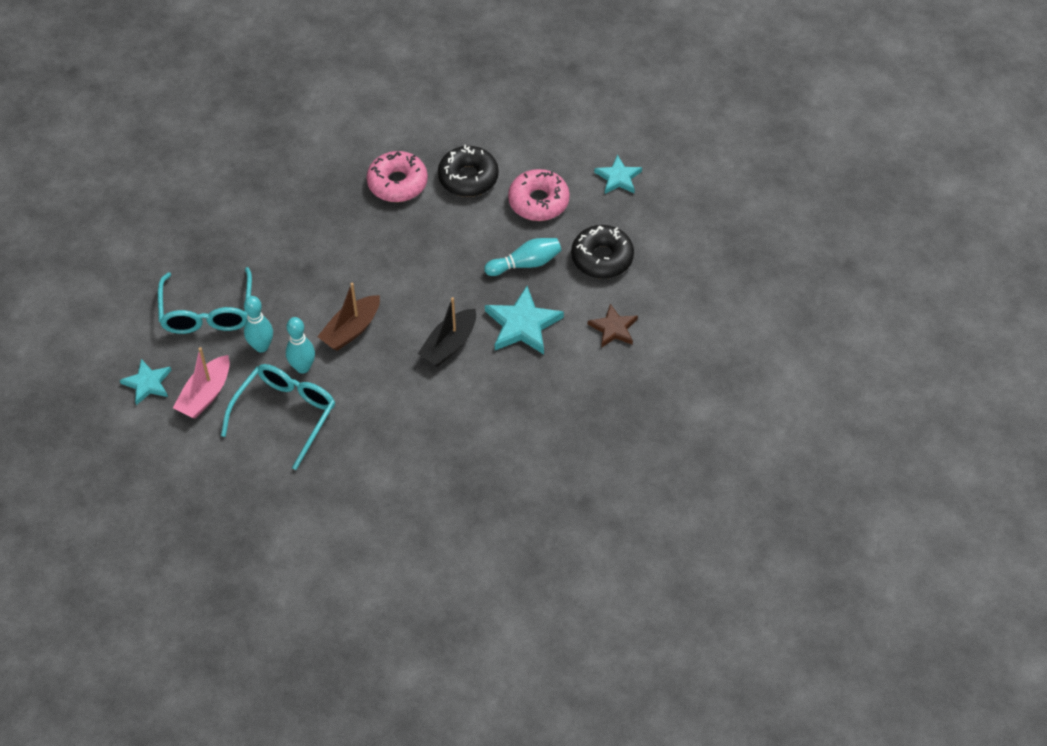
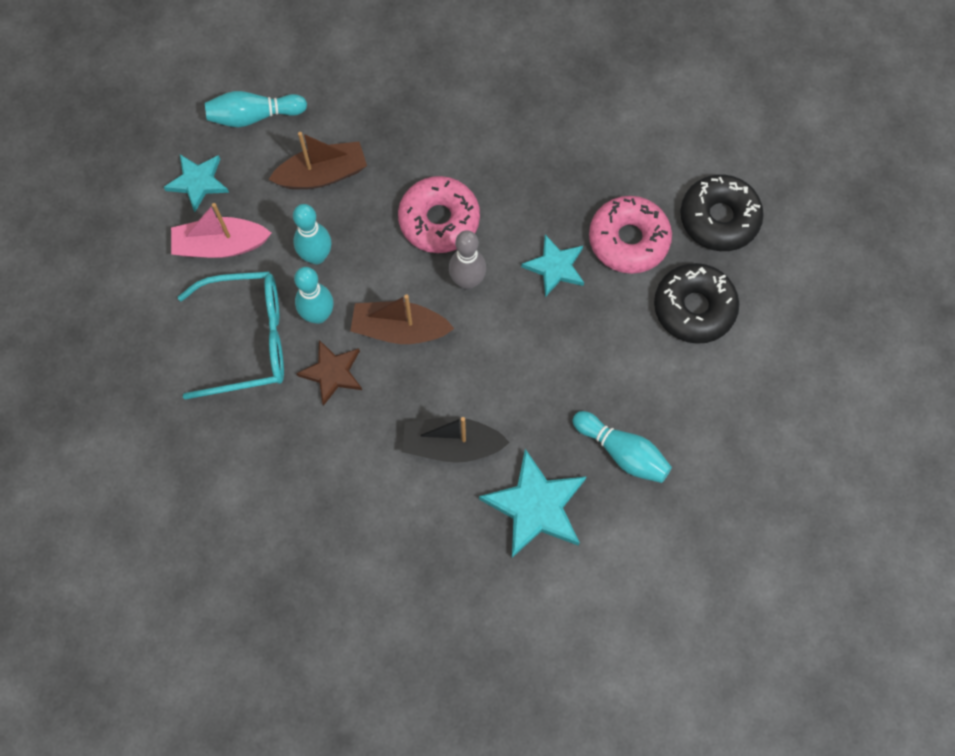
camera: 55 degrees right, 15 degrees up
(129, 327) = (254, 116): none -> turquoise bowling pin
(207, 312) = (322, 174): turquoise glasses -> brown boat
(351, 277) = (467, 281): none -> grey bowling pin
(538, 201) = (720, 407): pink donut -> pink donut (439, 220)
(602, 258) = (695, 533): black donut -> black donut (719, 218)
(613, 328) = (604, 614): brown star -> brown star (332, 373)
(618, 178) = (826, 474): turquoise star -> turquoise star (555, 267)

